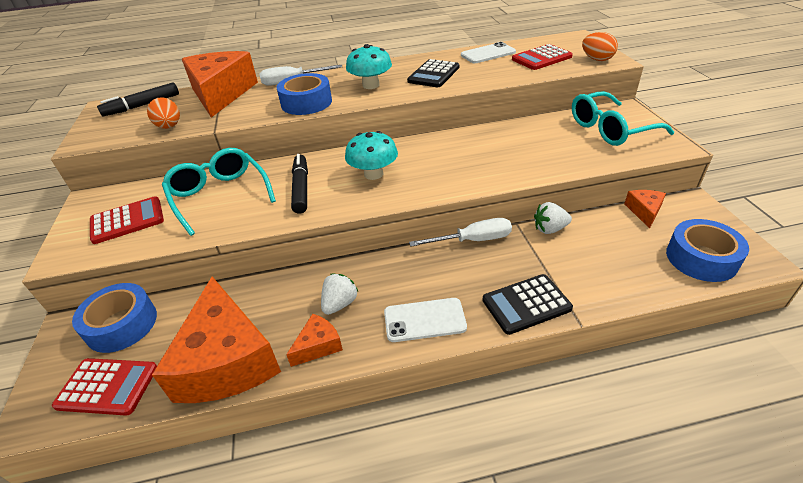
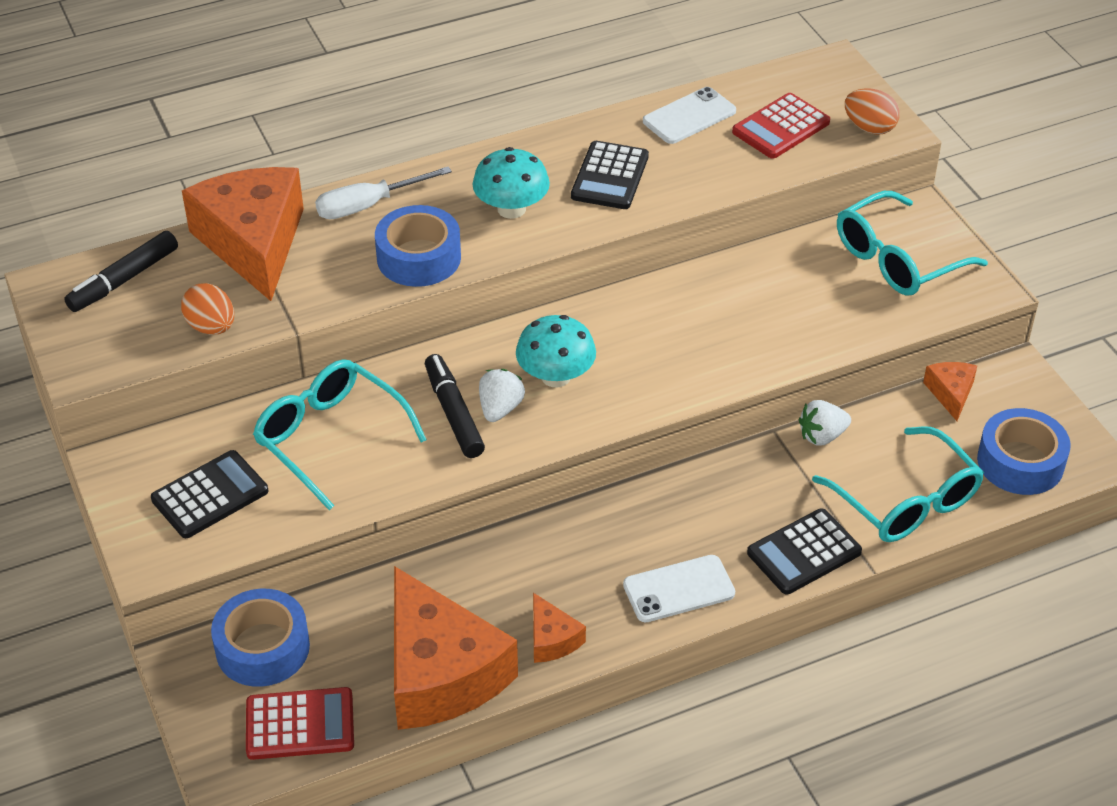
camera: 15 degrees left, 5 degrees up
(127, 221) = (210, 495): red calculator -> black calculator
(318, 345) = (552, 639): orange cheese -> orange cheese turned 120 degrees clockwise
(340, 304) = (558, 581): white strawberry -> white strawberry (500, 408)
(473, 240) = (716, 465): white screwdriver -> none
(609, 276) = (905, 500): none -> turquoise glasses

